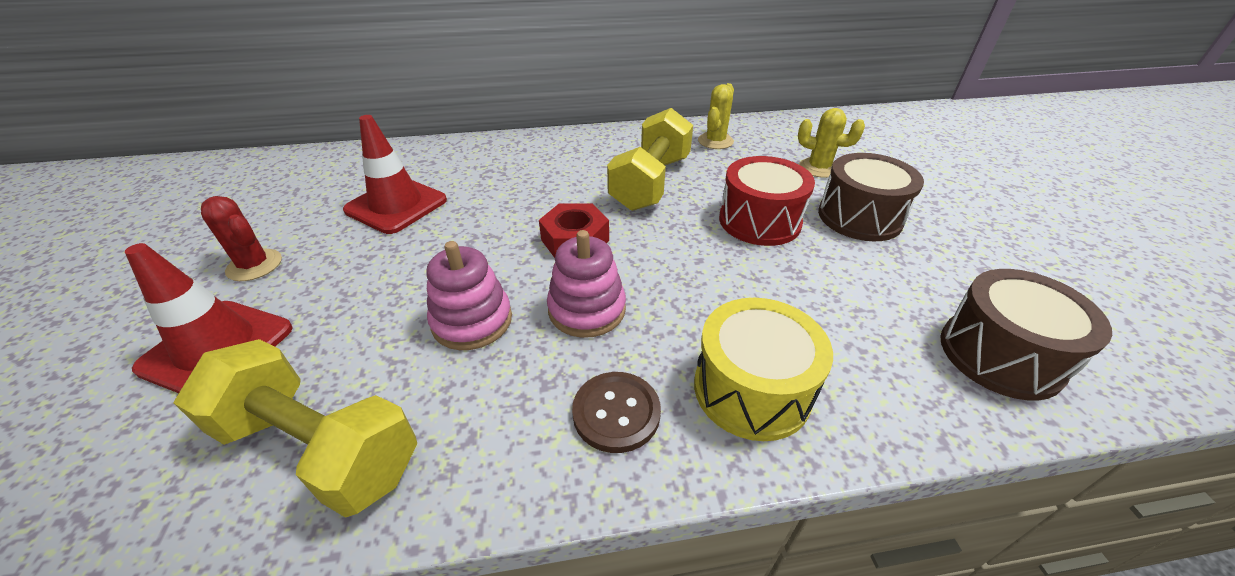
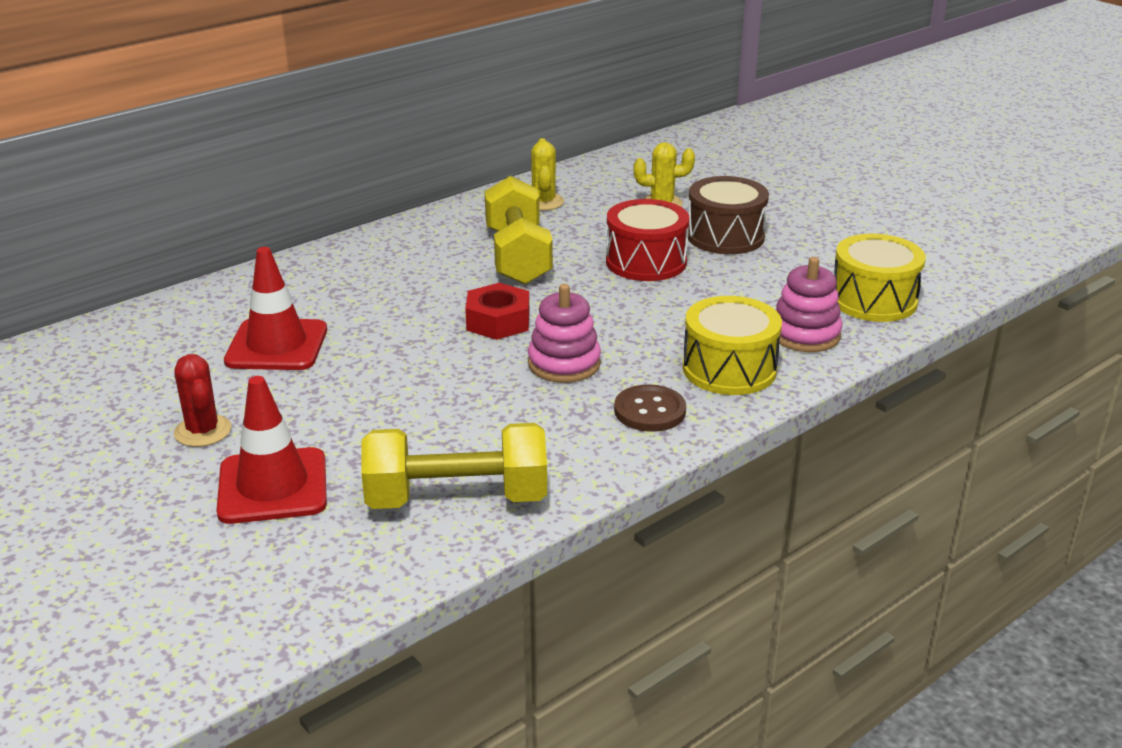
camera: 30 degrees left, 10 degrees down
(254, 265) = (203, 431): red cactus -> red cactus turned 60 degrees clockwise
(472, 321) = (477, 400): pink stacking toy -> pink stacking toy (805, 334)
(1000, 355) = (873, 300): brown drum -> yellow drum

